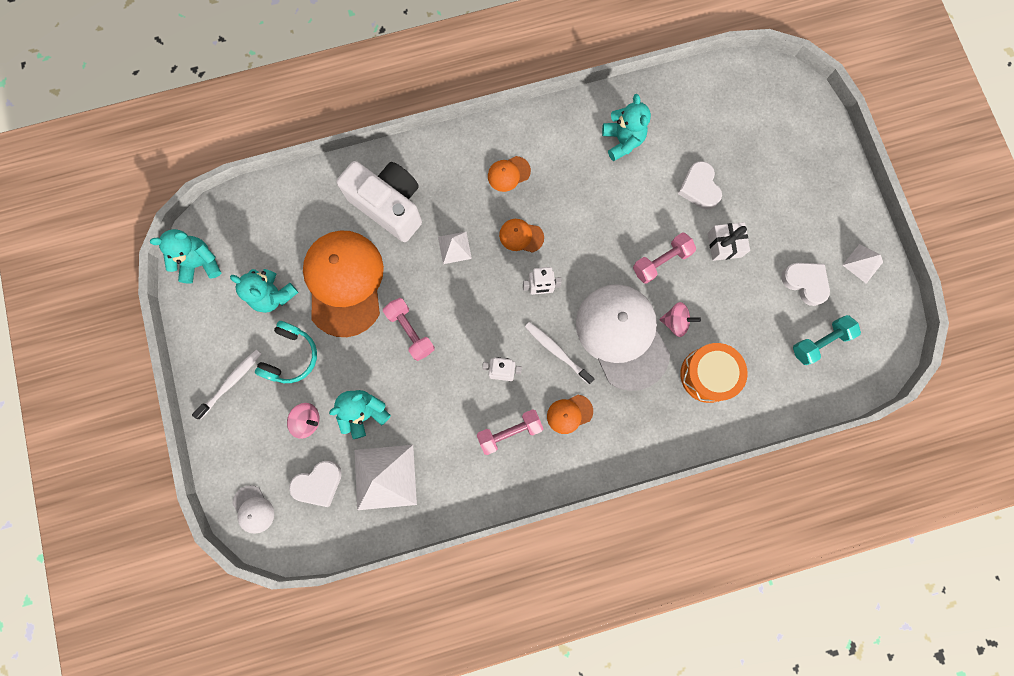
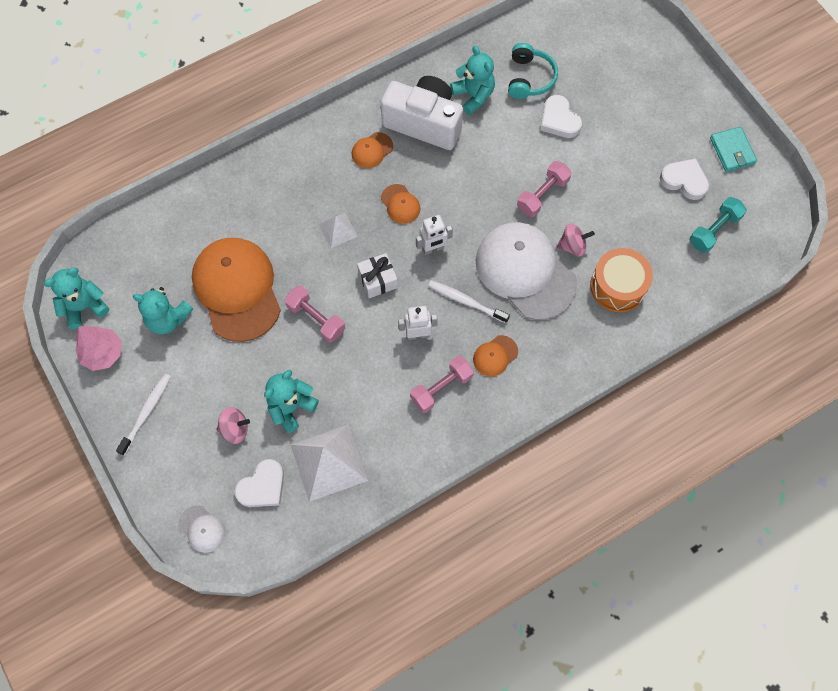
camera: 15 degrees left, 10 degrees down
(206, 313) = (103, 353): none -> pink tree
(291, 356) = (201, 372): turquoise headphones -> turquoise headphones (529, 78)
(389, 206) = (262, 207): white camera -> white camera (424, 123)
(521, 236) = (400, 204): orange cap -> orange cap turned 120 degrees counterclockwise
(724, 245) = (598, 165): white gift -> white gift (378, 280)
(862, 263) = (732, 151): white pyramid -> turquoise wallet

